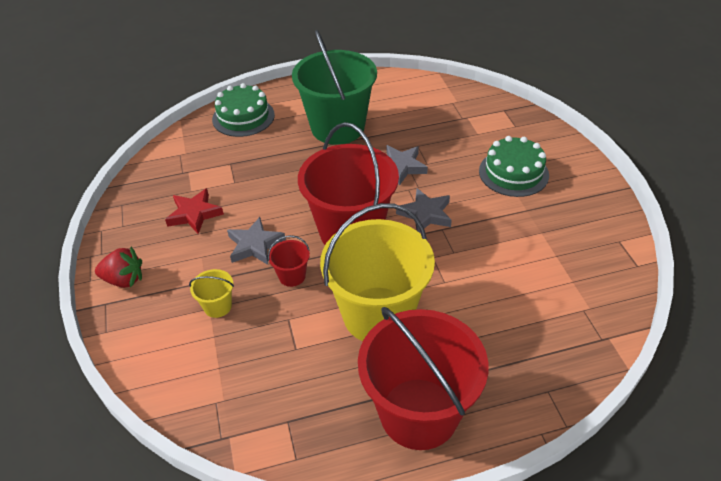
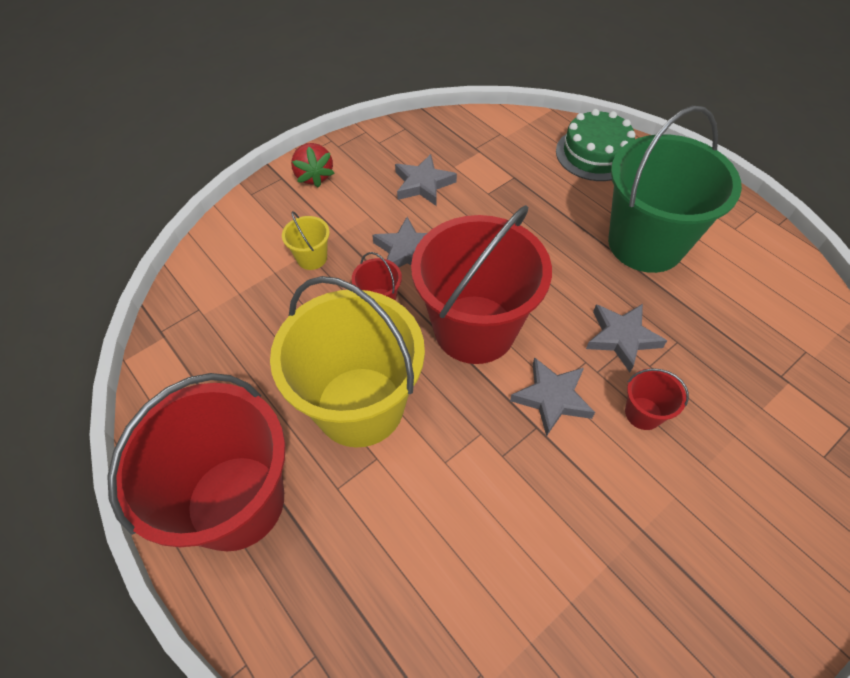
camera: 65 degrees right, 10 degrees up
(194, 214) = (423, 184): red star -> grey star
(457, 179) = (643, 413): none -> red bucket
(513, 173) = (711, 486): green cake -> none

